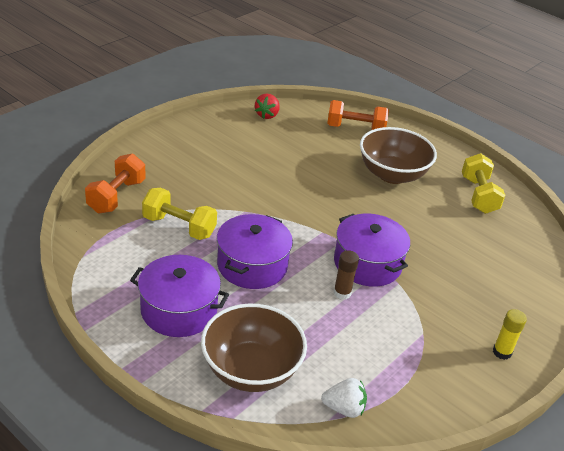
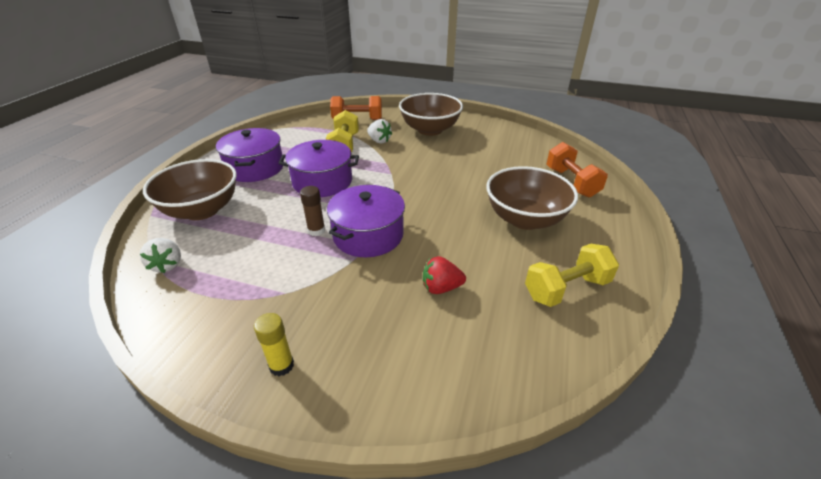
camera: 70 degrees right, 0 degrees up
(189, 199) = (379, 141): none -> white strawberry
(194, 157) = (430, 130): none -> brown bowl
(267, 115) = (525, 140): red strawberry -> red strawberry (441, 288)

